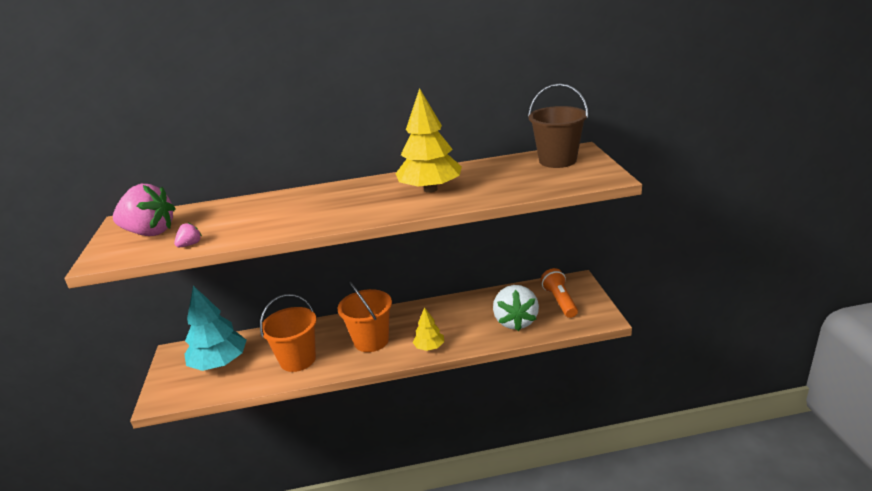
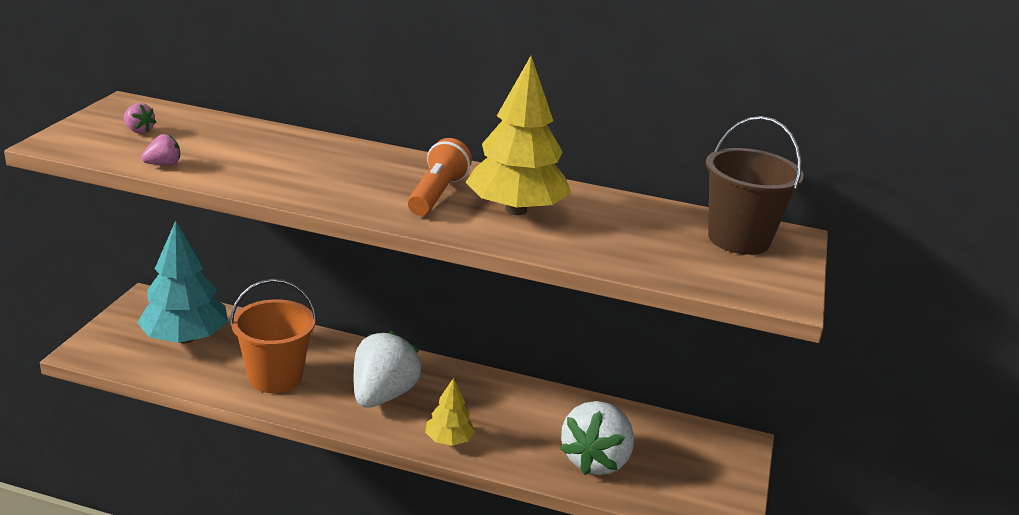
camera: 20 degrees right, 0 degrees up
(150, 232) = (139, 131): pink strawberry -> pink strawberry, size x0.42
(371, 341) = (383, 395): orange bucket -> white strawberry
(559, 301) = (686, 461): orange flashlight -> orange flashlight (437, 194)

